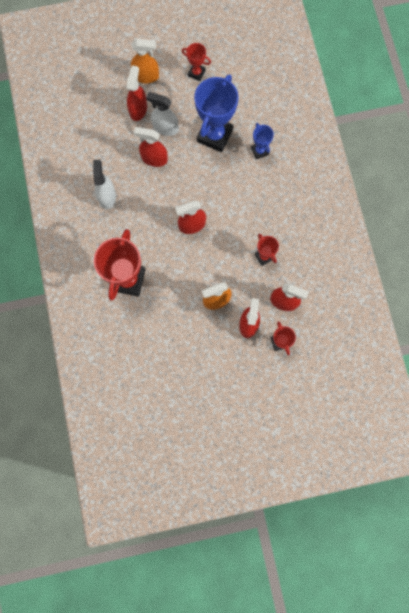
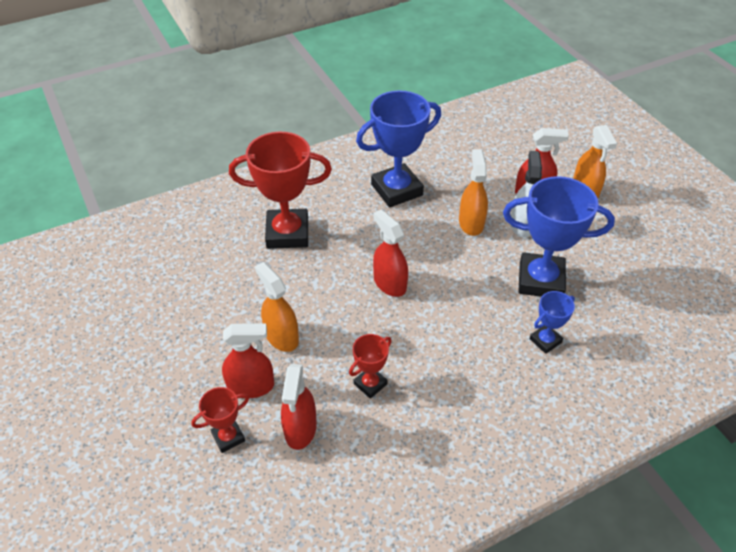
camera: 75 degrees right, 30 degrees down
(107, 196) = (396, 190): white spray bottle -> blue trophy
(154, 159) = (471, 223): red spray bottle -> orange spray bottle
(196, 73) = (624, 240): red trophy -> none

